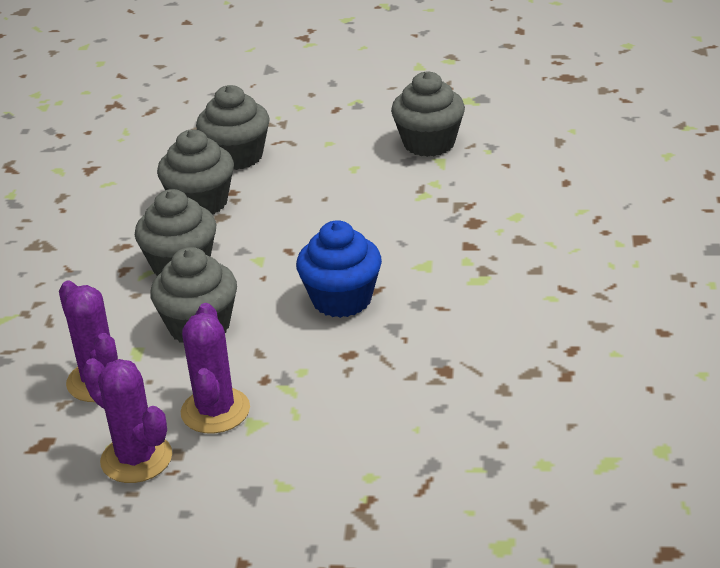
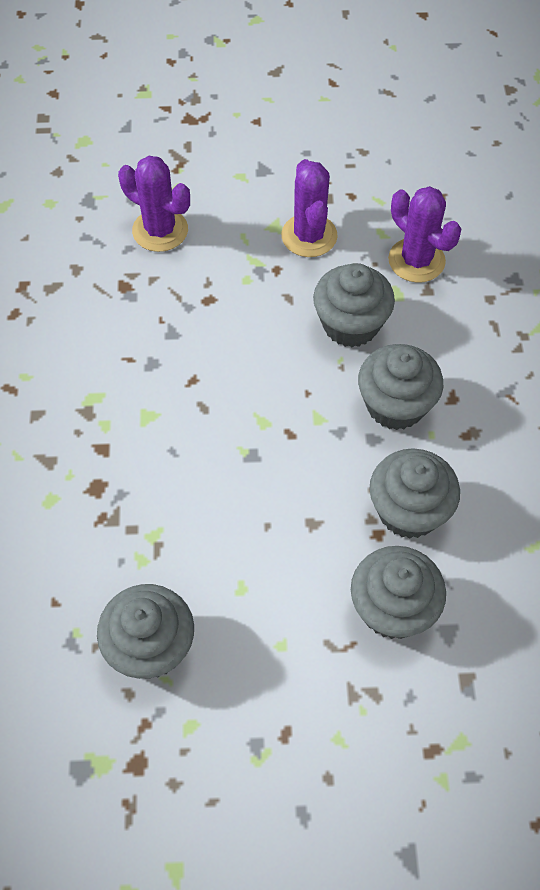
camera: 170 degrees right, 25 degrees up
(136, 459) = (357, 191): purple cactus -> purple cactus (160, 230)
(342, 299) = (224, 364): blue cupcake -> none

